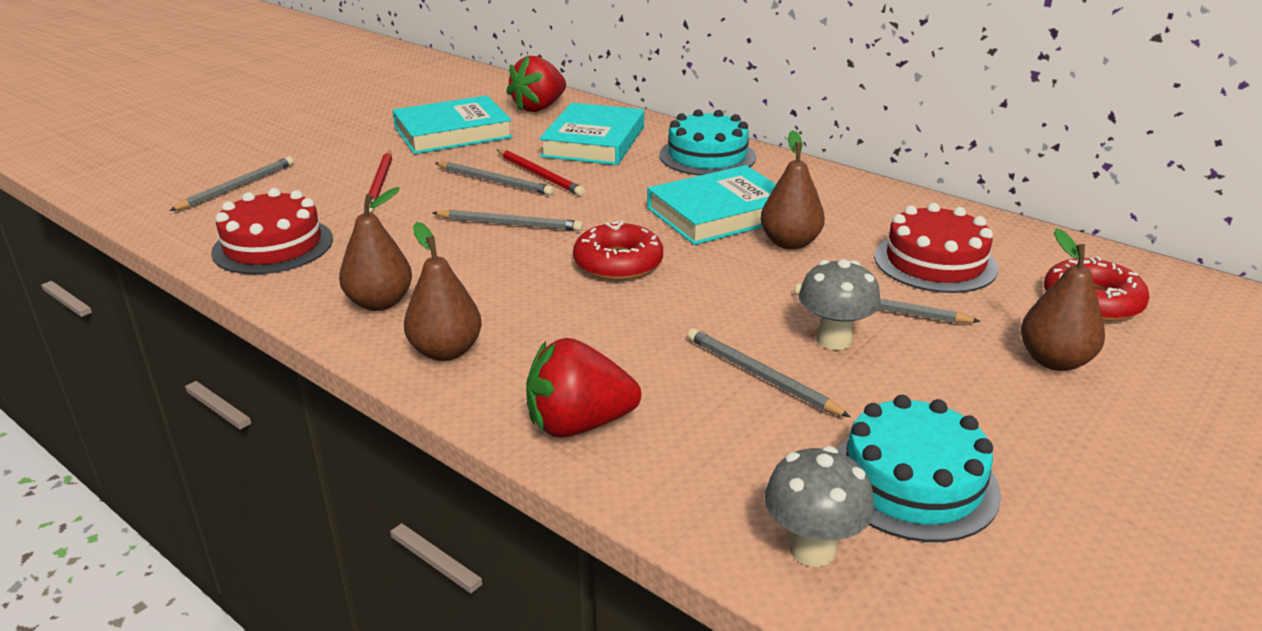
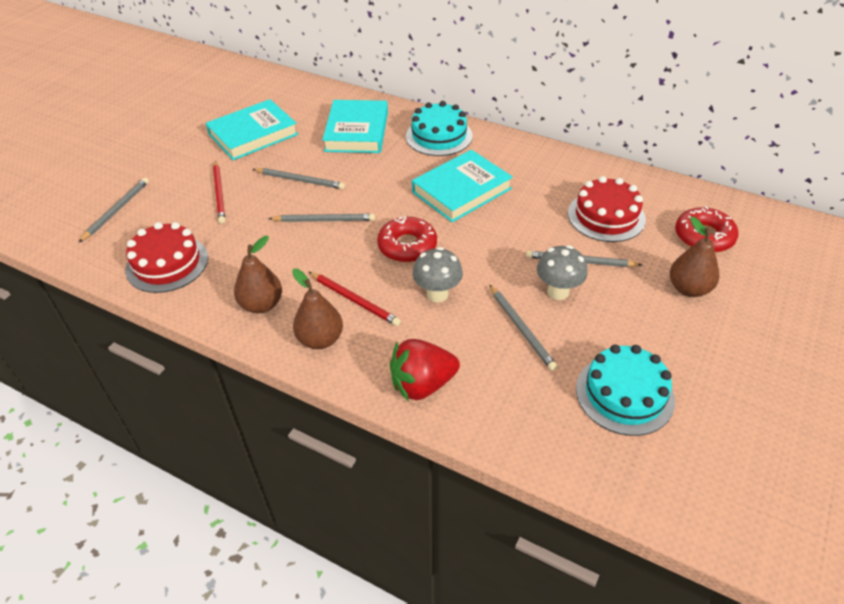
camera: 10 degrees left, 15 degrees up
(539, 108) = (307, 101): red strawberry -> none
(539, 175) = (329, 170): red pencil -> red pencil (354, 300)
(761, 376) = (521, 328): grey pencil -> grey pencil turned 150 degrees counterclockwise
(790, 243) = (513, 212): brown pear -> none
(812, 549) = (579, 452): grey mushroom -> grey mushroom (437, 294)

